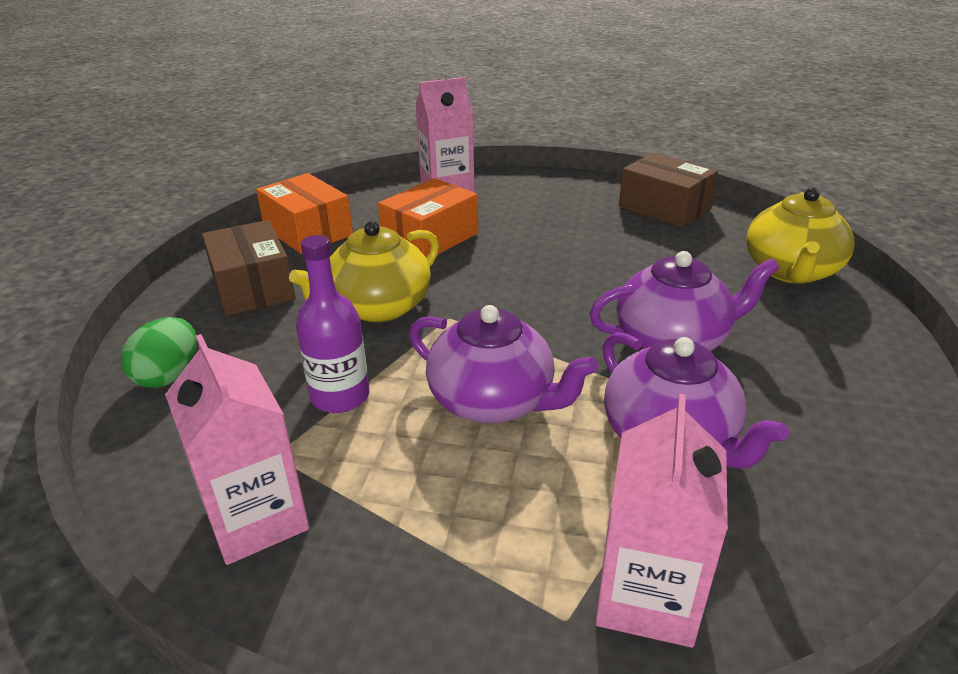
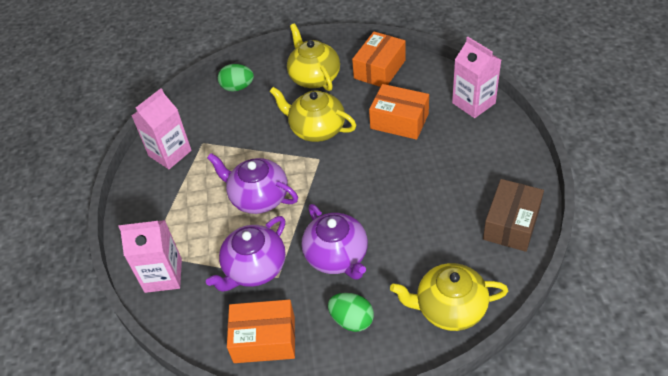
camera: 75 degrees right, 15 degrees up
(253, 287) = (314, 77): brown box -> yellow teapot
(340, 396) = (243, 145): purple bottle -> none
(493, 401) = (258, 197): purple teapot -> purple teapot turned 105 degrees clockwise
(805, 351) = (352, 320): none -> green egg
(844, 455) = (264, 339): none -> orange box

